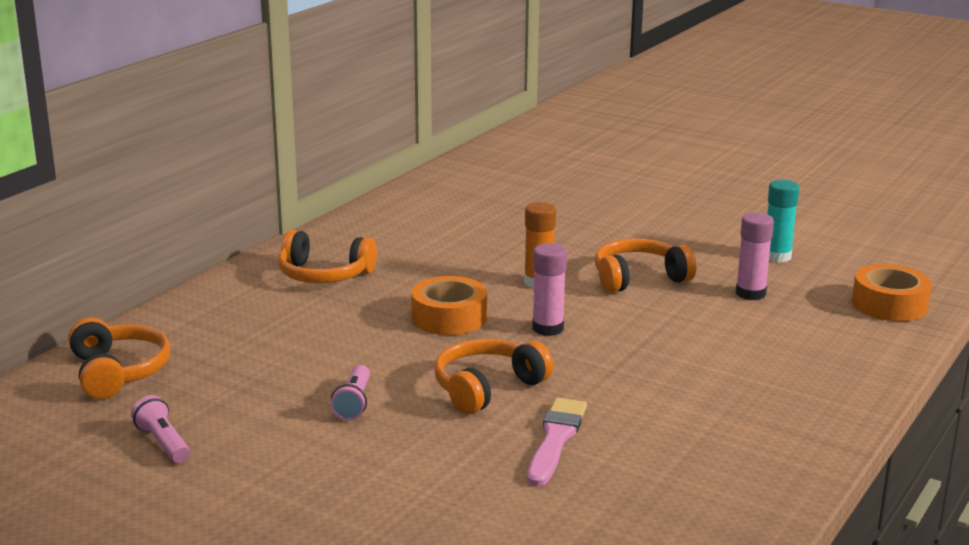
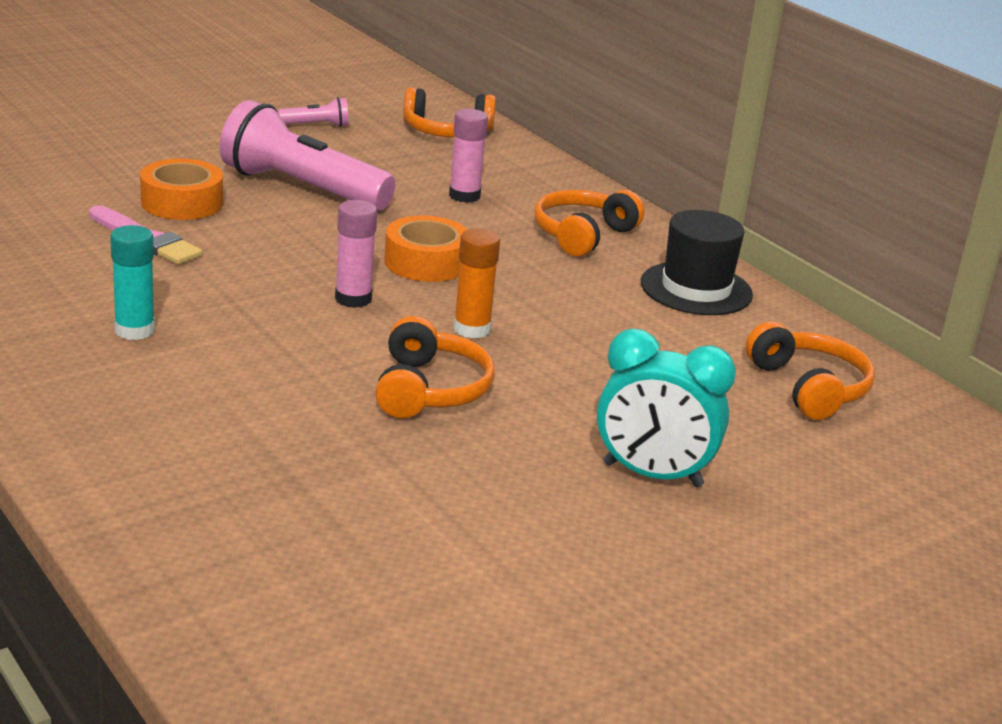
camera: 110 degrees right, 5 degrees up
(354, 403) = (301, 188): pink flashlight -> pink flashlight, size x2.31
(379, 229) = (696, 289): none -> black hat
(487, 388) = (265, 239): orange headphones -> orange headphones (809, 387)
(643, 212) = (652, 475): none -> turquoise clock
(750, 293) = (318, 445): pink glue stick -> pink glue stick (464, 196)
(777, 256) = (410, 517): turquoise glue stick -> turquoise glue stick (134, 330)
(889, 304) = (182, 535): orange tape -> orange tape (182, 203)

